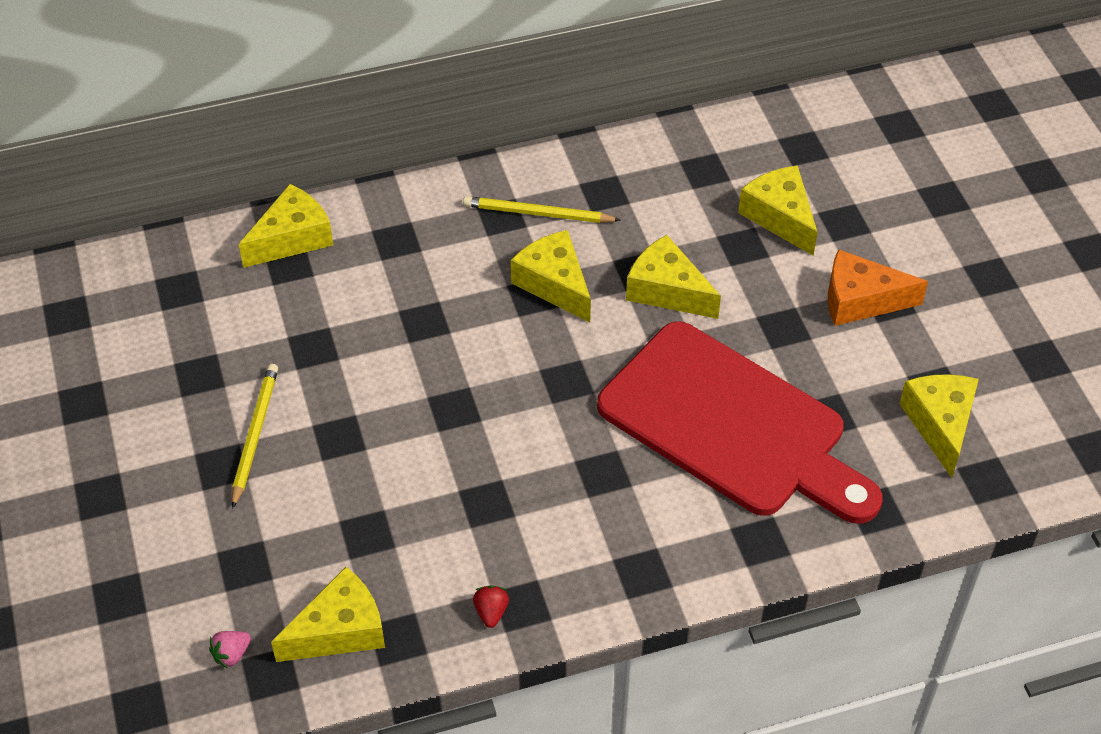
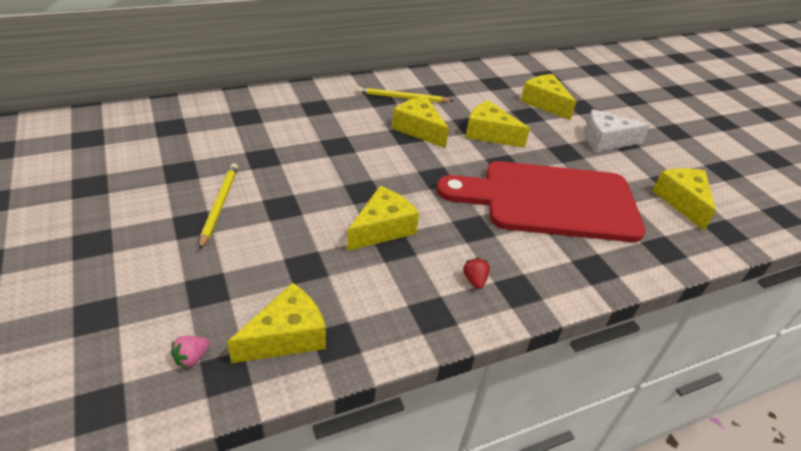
camera: 10 degrees left, 10 degrees down
(292, 238) = (249, 104): yellow cheese -> yellow cheese (382, 228)
(491, 612) = (409, 320): red strawberry -> red strawberry (474, 280)
(730, 425) = (551, 201): red cutting board -> red cutting board turned 150 degrees clockwise
(860, 300) = (606, 140): orange cheese -> white cheese

